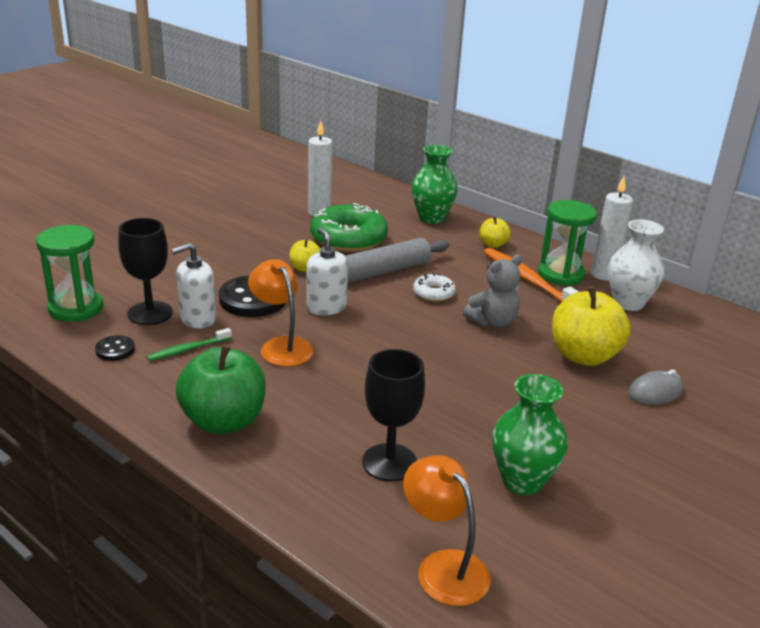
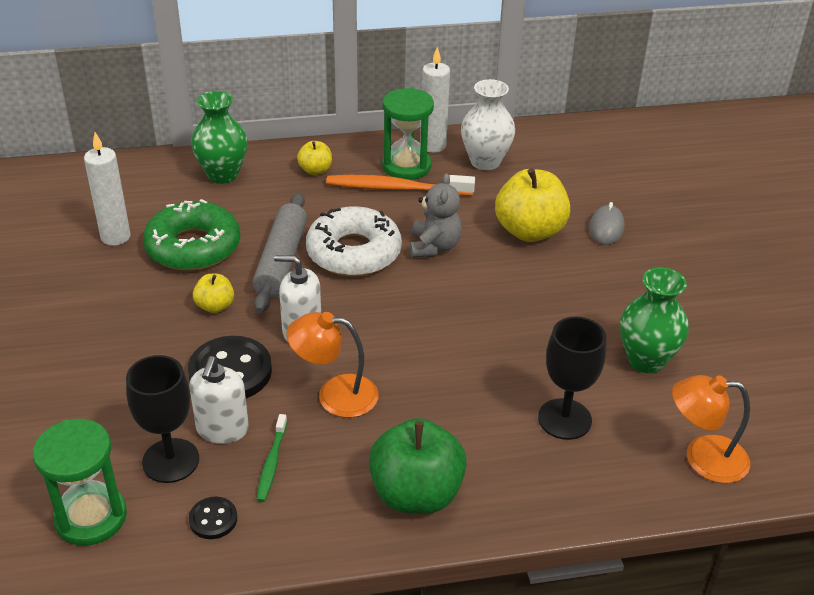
camera: 50 degrees left, 10 degrees up
(433, 293) = (354, 252): white donut -> white donut, size x2.02

